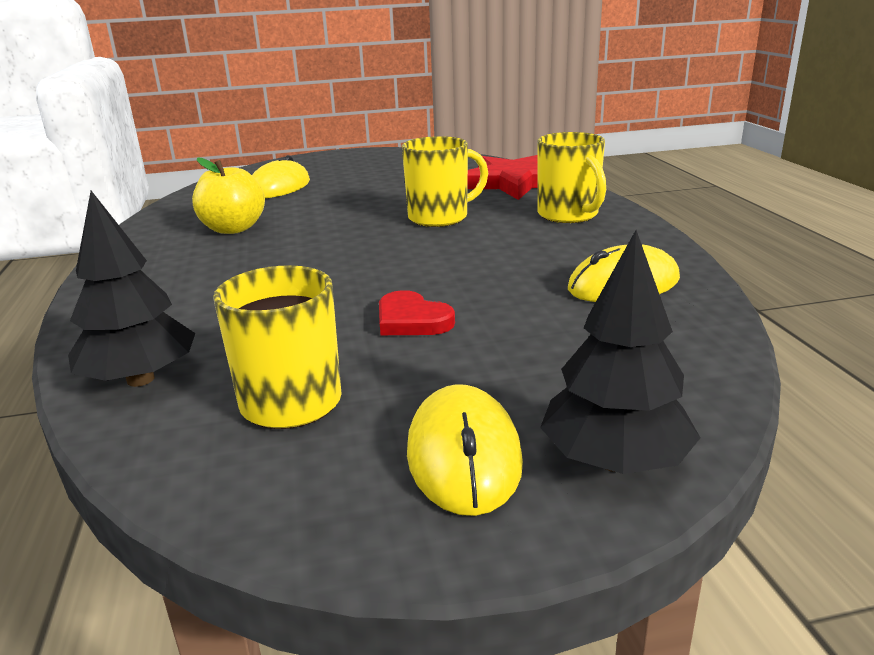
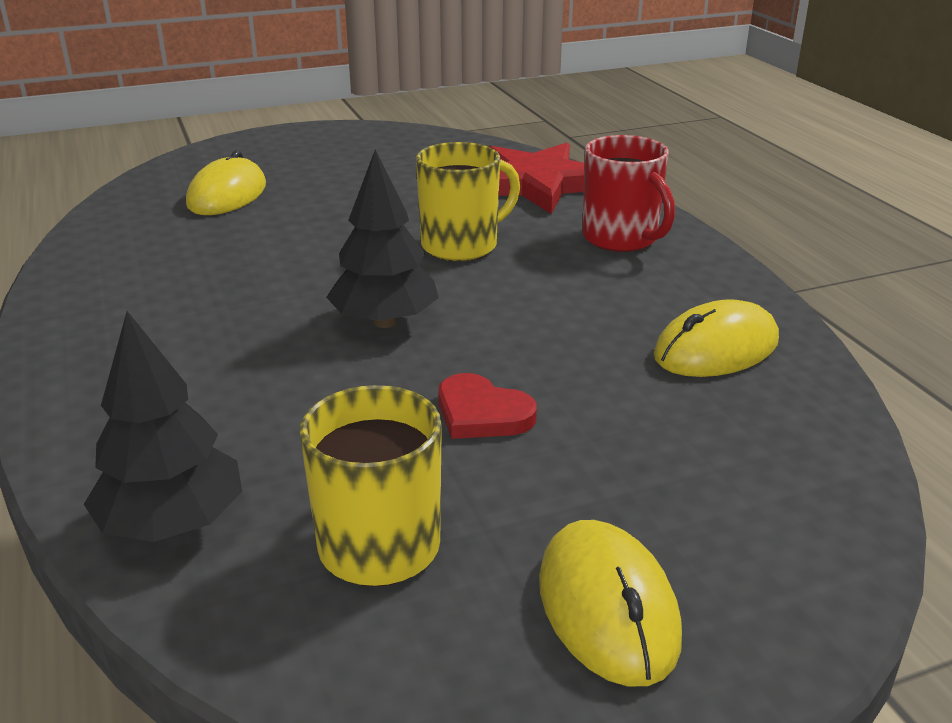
camera: 10 degrees left, 5 degrees up
(233, 229) = (192, 270): yellow apple -> none
(568, 215) = (621, 239): yellow mug -> red mug
(614, 461) = (773, 602): black tree -> black tree (385, 321)

